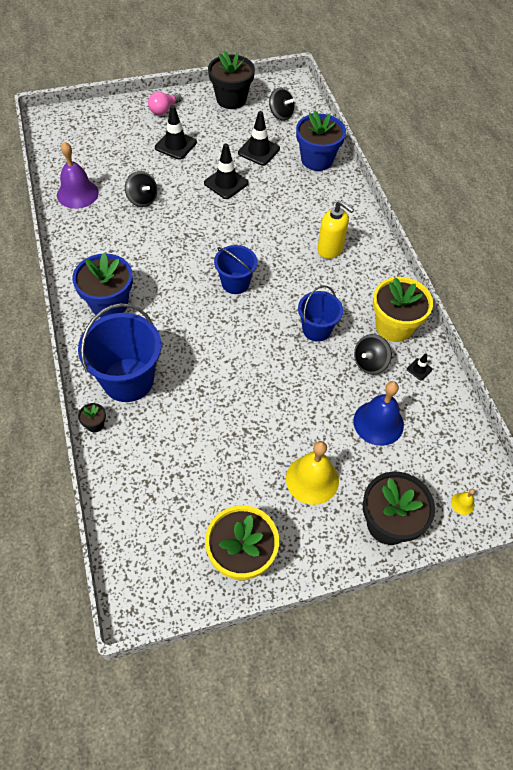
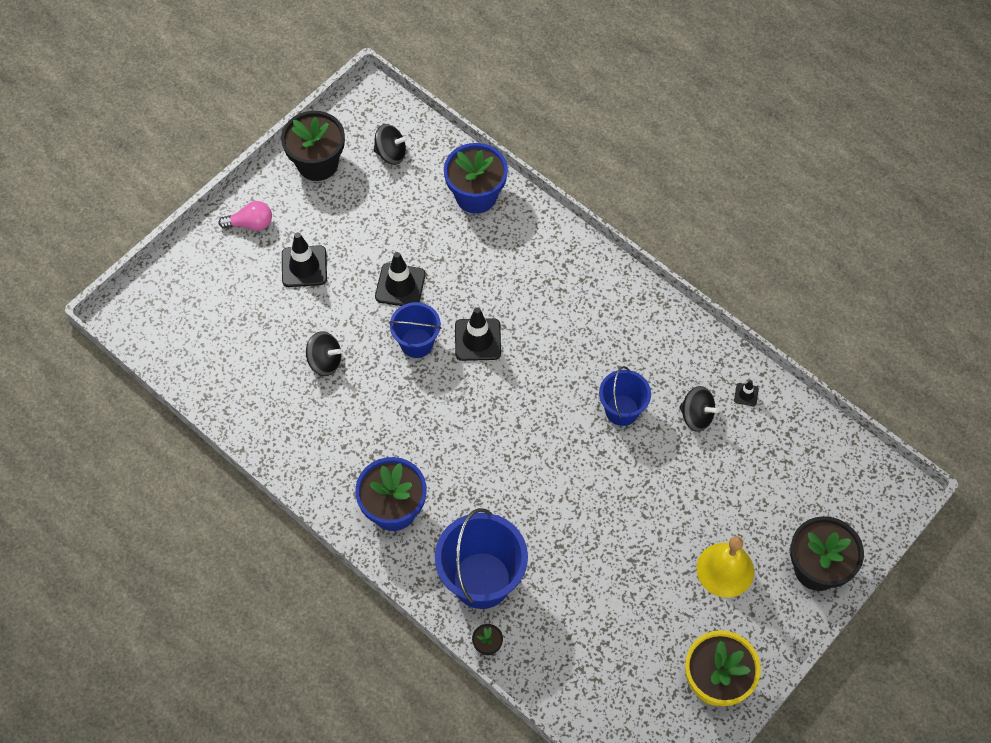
camera: 30 degrees left, 5 degrees up
(77, 193) = (246, 397): purple bell -> none
(164, 110) = (250, 224): pink light bulb -> pink light bulb turned 105 degrees counterclockwise
(235, 283) = (504, 406): blue bucket -> blue bucket (417, 343)
(258, 151) = (403, 220): black traffic cone -> black traffic cone (477, 340)
(330, 249) = (570, 306): yellow soap dispenser -> none
(370, 363) = (696, 416): black spinning top -> black spinning top turned 75 degrees counterclockwise
(378, 423) = (745, 475): blue bell -> none
(394, 326) = (692, 361): yellow flower pot -> none
(462, 503) = (866, 509): yellow bell -> none

